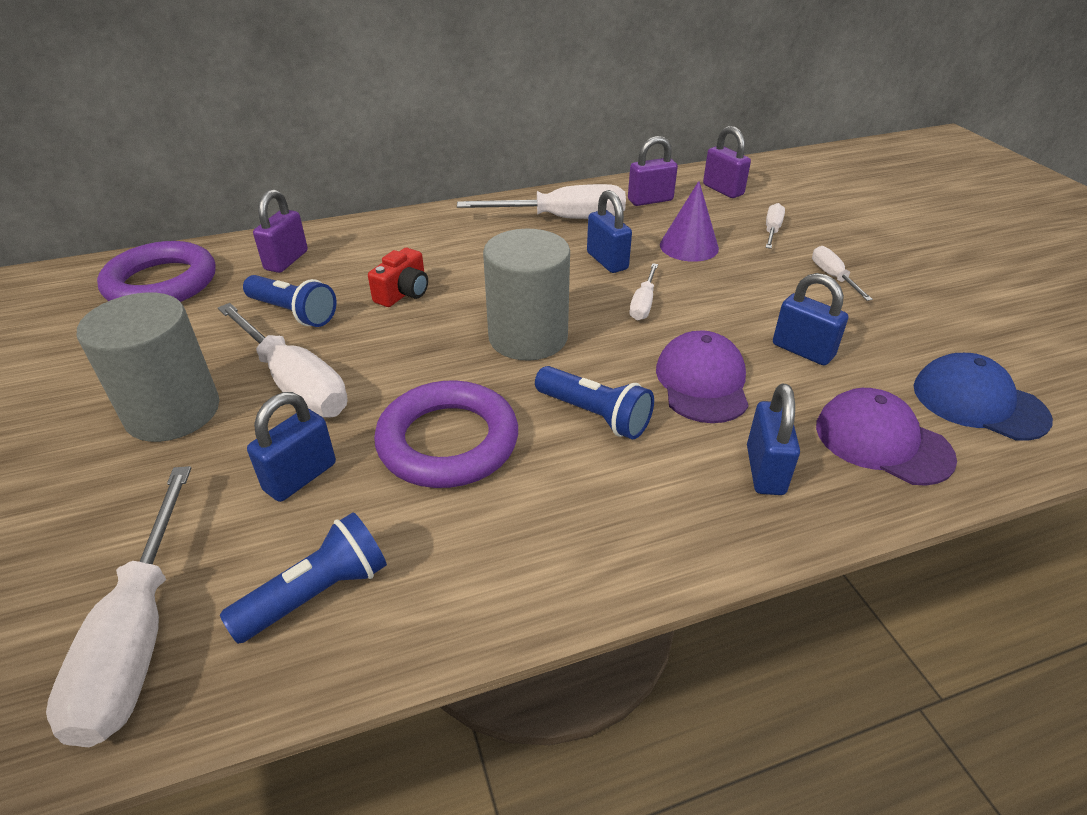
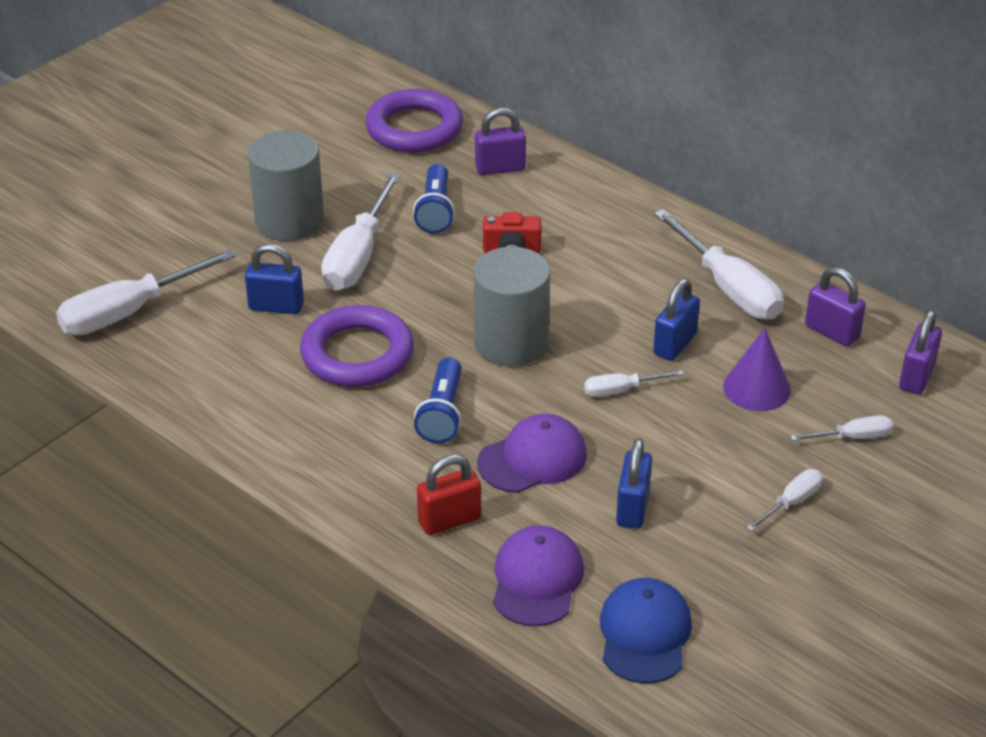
camera: 60 degrees right, 0 degrees up
(317, 593) = (197, 360): blue flashlight -> none
(765, 470) = (449, 520): blue padlock -> red padlock

